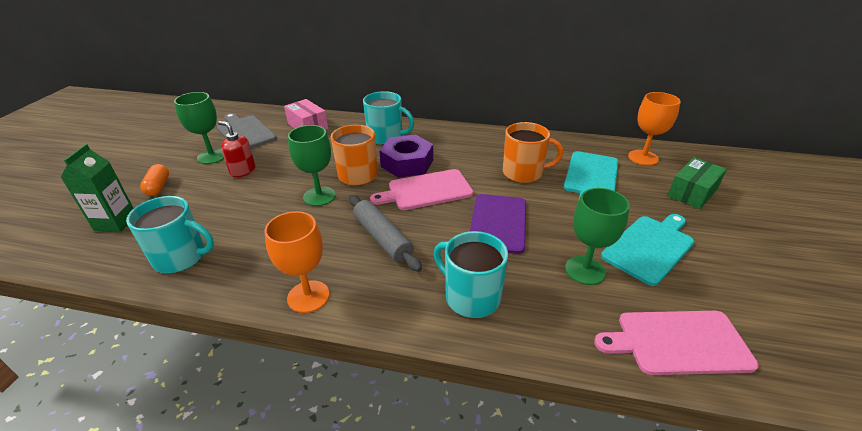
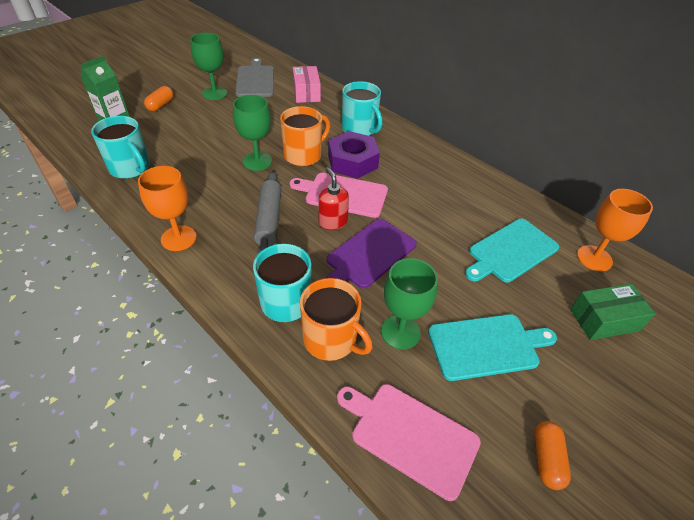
camera: 30 degrees right, 10 degrees up
(243, 171) = (224, 115): red soap dispenser -> red soap dispenser (333, 222)
(523, 173) = (447, 217): orange mug -> orange mug (331, 340)
(768, 300) = (546, 459): none -> orange capsule

